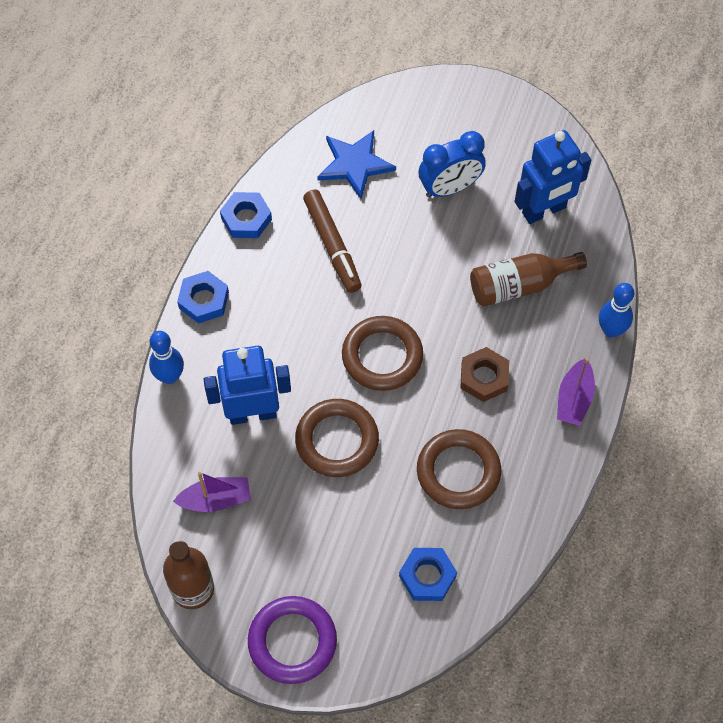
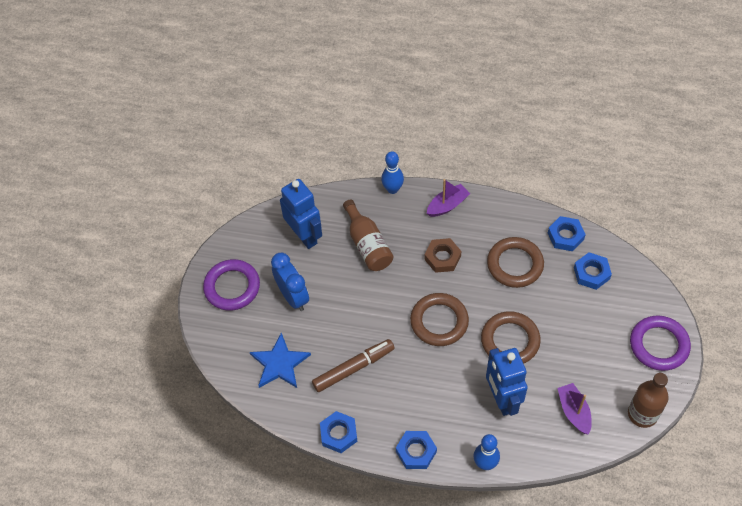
camera: 95 degrees left, 5 degrees down
(475, 121) = (232, 287): none -> purple ring
(497, 554) = (565, 236): none -> blue nut
(574, 399) = (447, 205): purple boat -> purple boat turned 45 degrees counterclockwise

